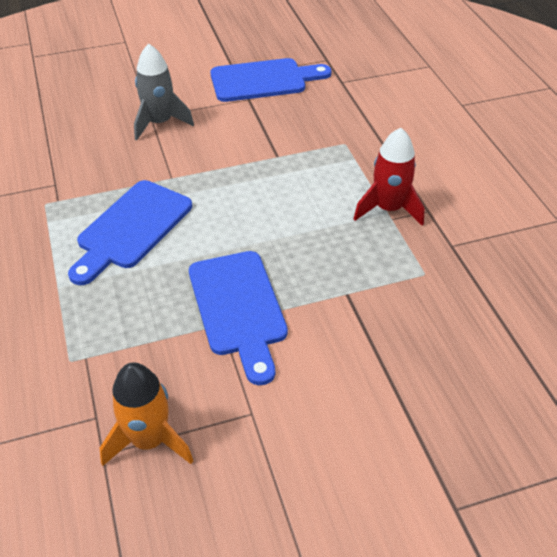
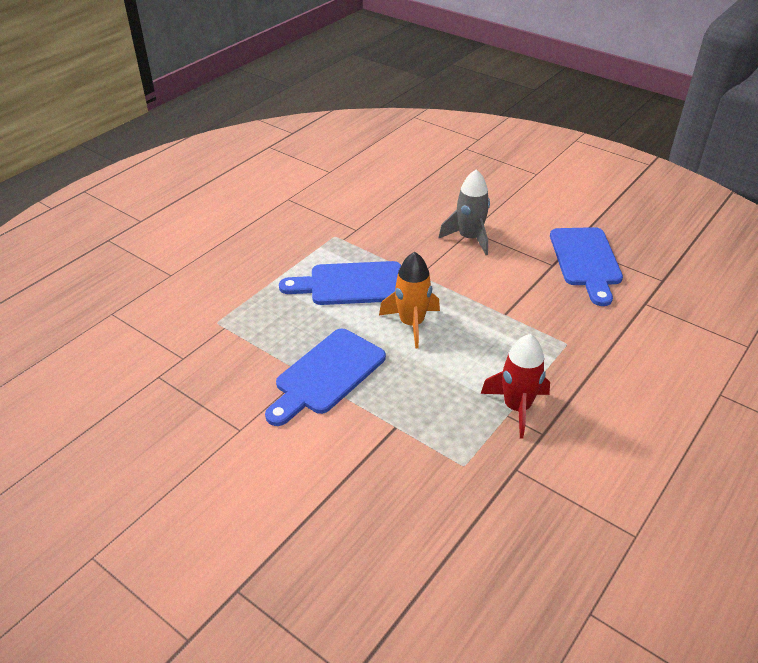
camera: 55 degrees right, 5 degrees down
(149, 440) = (182, 391): orange rocket -> orange rocket (411, 324)
(264, 80) = (586, 261): blue cutting board -> blue cutting board turned 45 degrees clockwise

